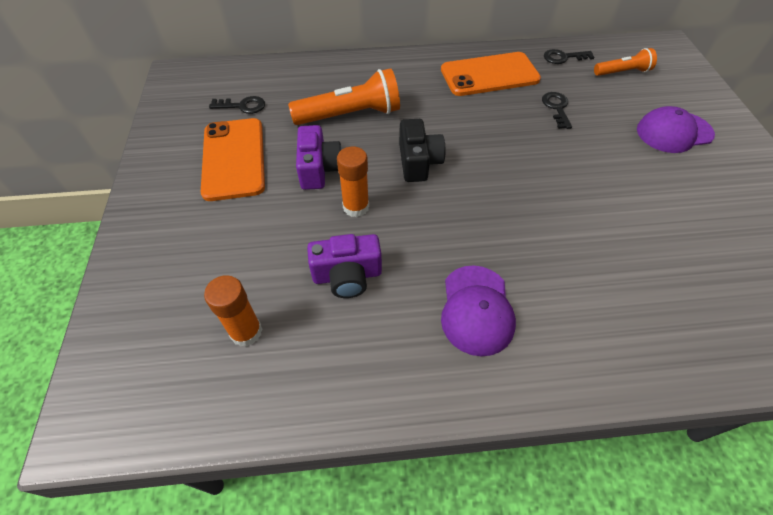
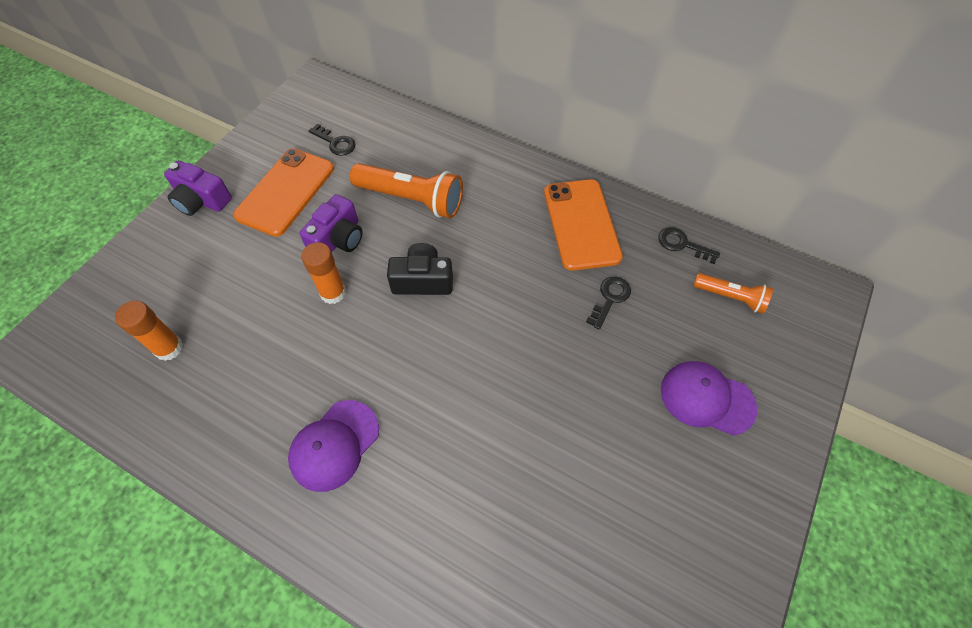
camera: 35 degrees right, 5 degrees up
(347, 275) = (271, 349): purple camera -> purple camera (201, 200)
(418, 162) = (422, 280): black camera -> black camera turned 120 degrees counterclockwise
(489, 75) = (581, 224): orange phone -> orange phone turned 60 degrees clockwise

